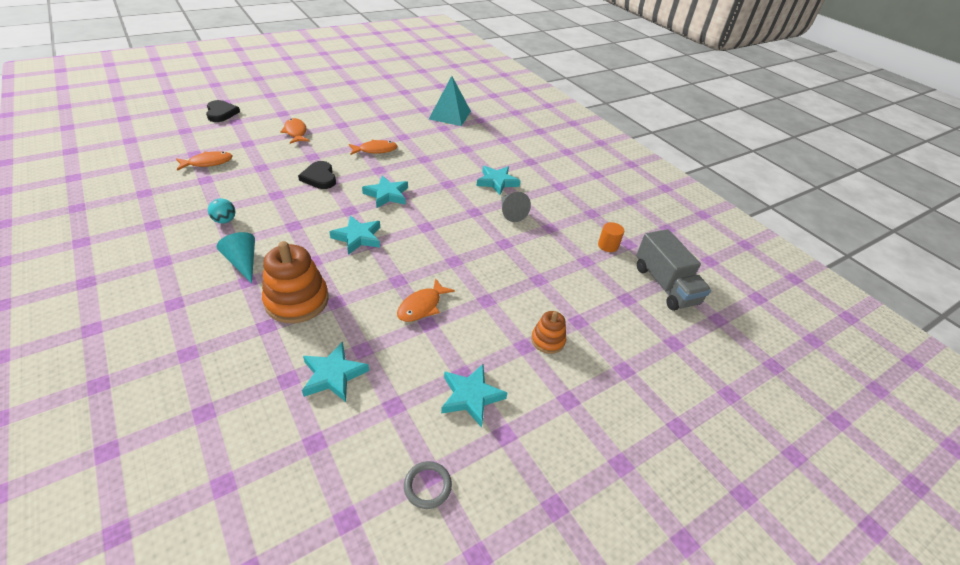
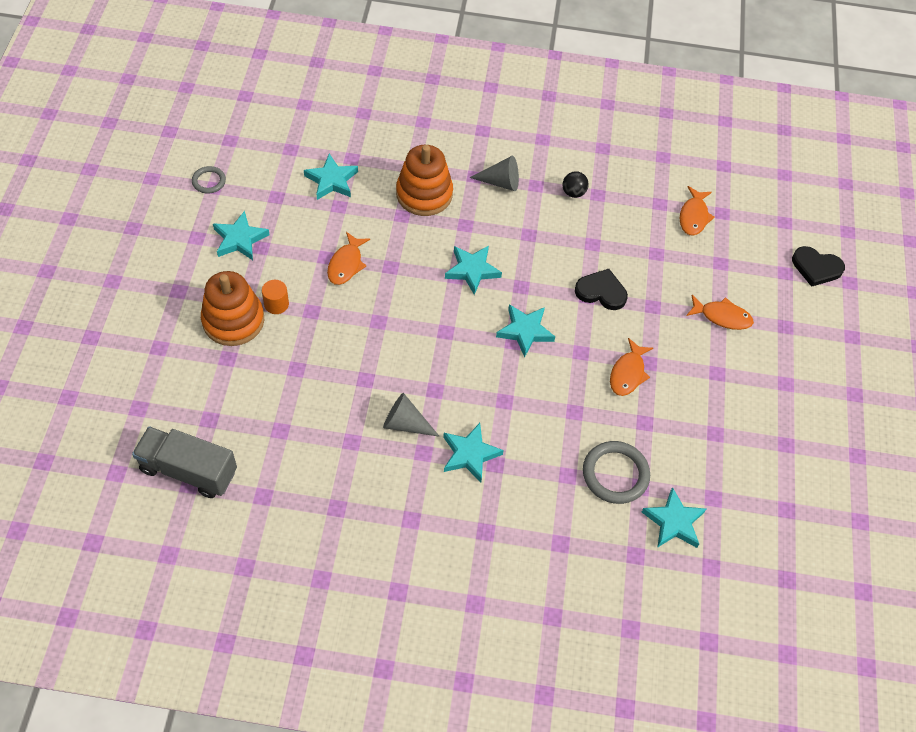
camera: 130 degrees right, 15 degrees up
(225, 220) = (573, 192): turquoise ball -> black ball
(243, 262) = (500, 182): turquoise cone -> grey cone
(422, 306) = (346, 264): orange fish -> orange fish turned 150 degrees counterclockwise
(446, 136) = (615, 474): none -> grey ring
(450, 115) = (673, 522): turquoise pyramid -> turquoise star
(547, 340) = (233, 320): orange stacking toy -> orange stacking toy, size x1.83
(608, 245) = (279, 472): orange cylinder -> orange cylinder (276, 304)

